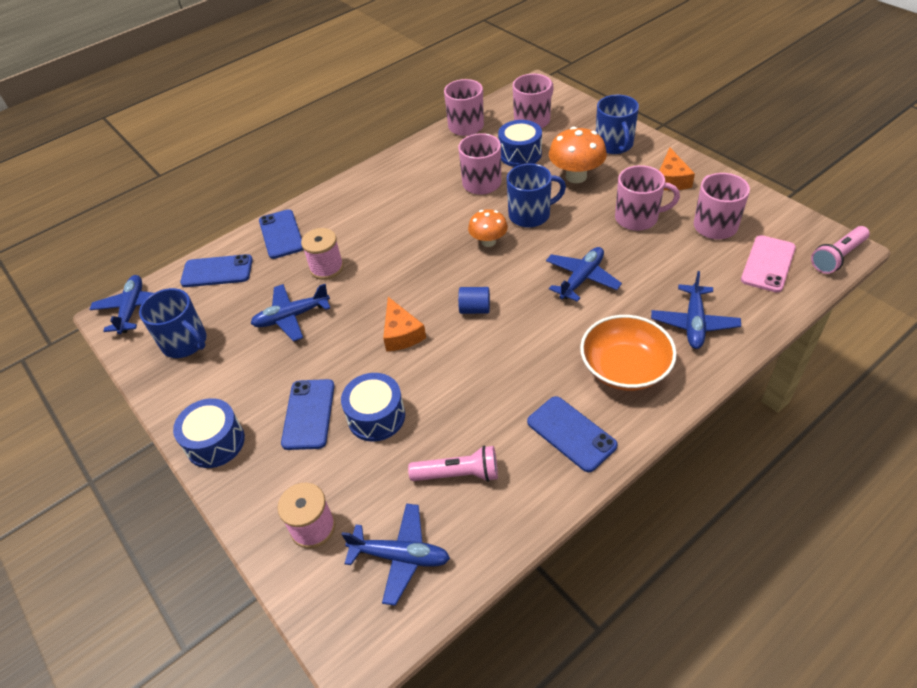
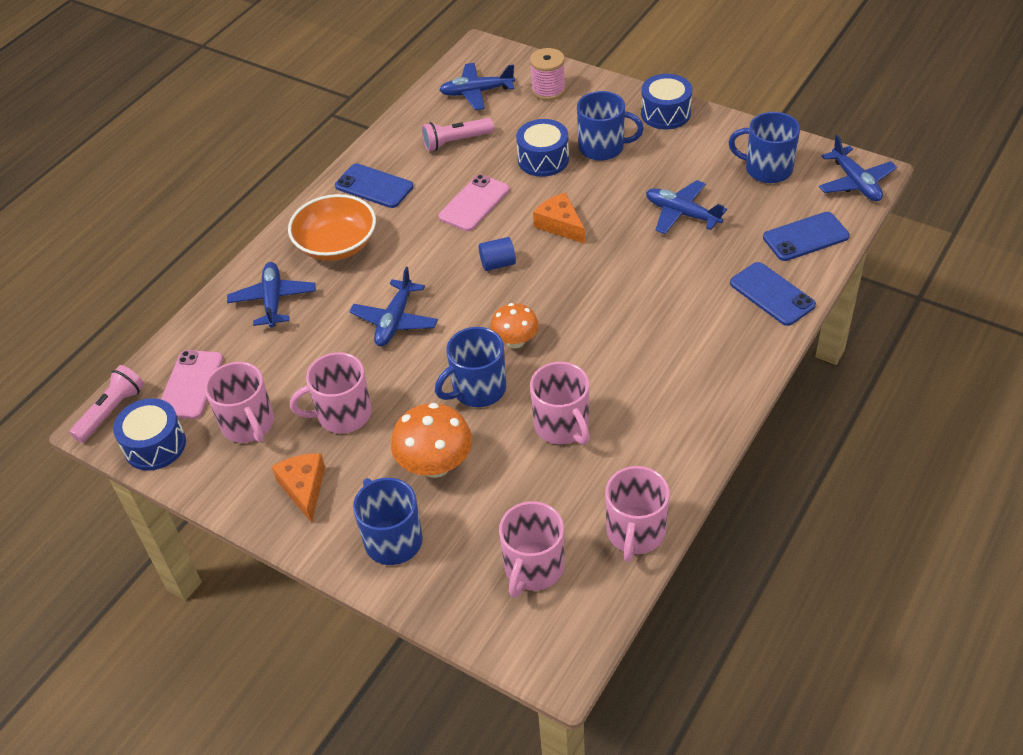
camera: 160 degrees right, 0 degrees up
(291, 317) = (682, 214): blue plane -> blue plane turned 105 degrees counterclockwise
(308, 414) = (602, 147): blue phone -> blue mug
(326, 268) = (684, 268): pink spool -> none
(471, 380) = (474, 203): none -> pink phone
(520, 154) = (528, 490): blue drum -> blue drum (155, 445)

